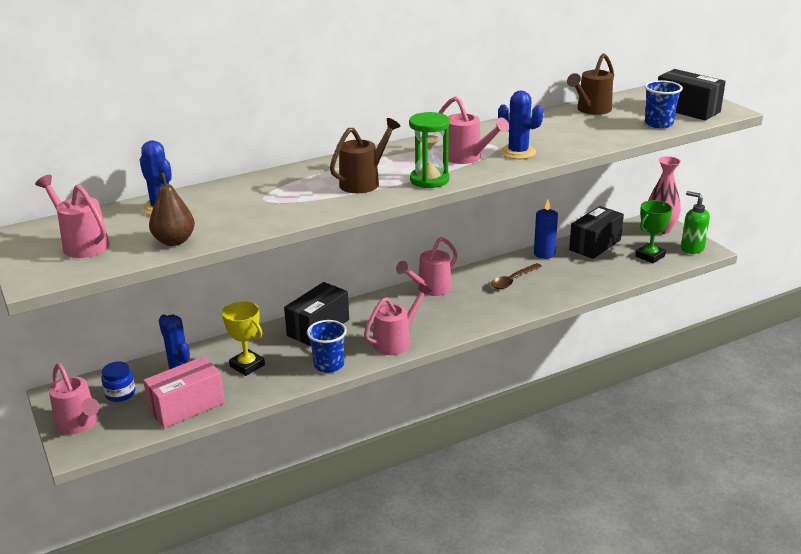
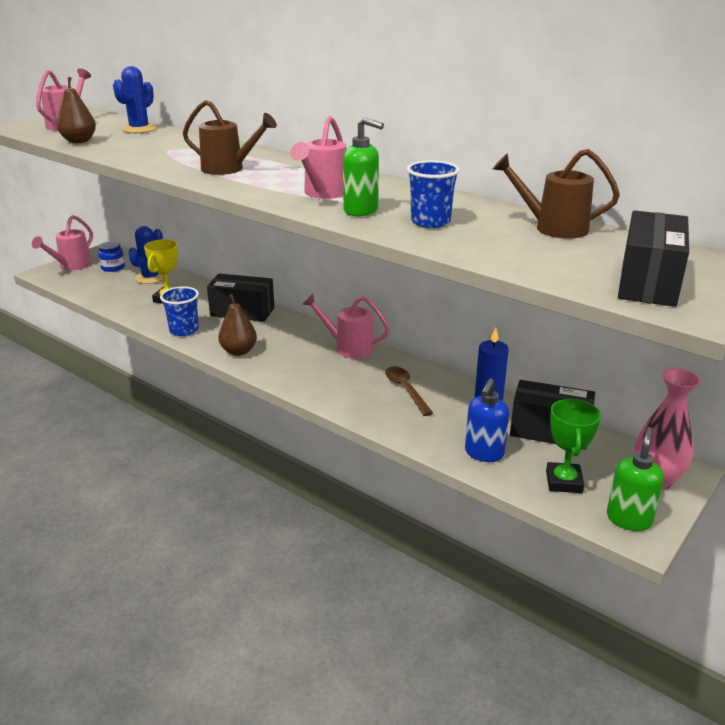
camera: 65 degrees right, 0 degrees up
(187, 407) = (103, 292): pink box -> none
(396, 341) = (239, 351): pink watering can -> brown pear
(429, 180) = (251, 188): green hourglass -> none
(512, 280) = (406, 390): brown spoon -> brown spoon turned 45 degrees clockwise
(518, 152) = (361, 211): blue cactus -> green soap dispenser
(608, 273) = (484, 453): none -> blue soap dispenser
(650, 256) = (564, 482): green trophy -> green trophy turned 75 degrees clockwise
(658, 124) = (557, 269): blue cup -> blue cup (430, 222)

